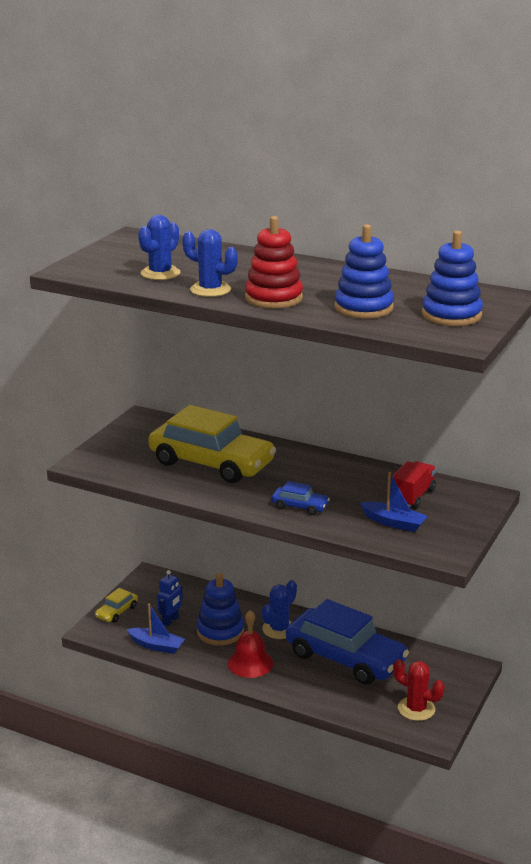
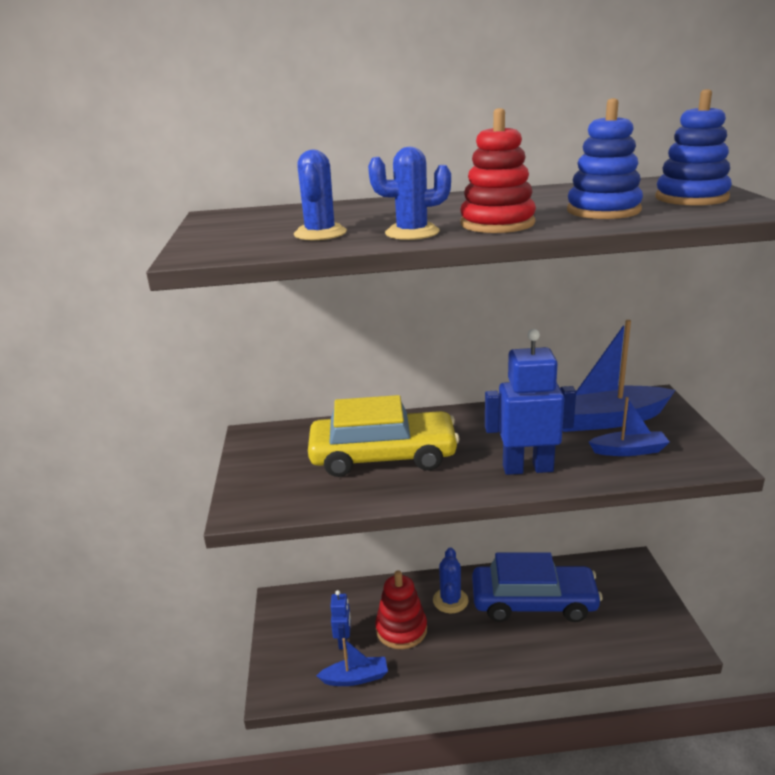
camera: 30 degrees left, 0 degrees up
(117, 612) = (280, 657): yellow car -> none
(220, 631) = (401, 629): blue stacking toy -> red stacking toy
(250, 663) = (461, 651): red bell -> none
(300, 506) = (527, 468): blue car -> blue robot
(412, 497) = (604, 420): red truck -> blue boat
(416, 709) = (641, 625): red cactus -> none

